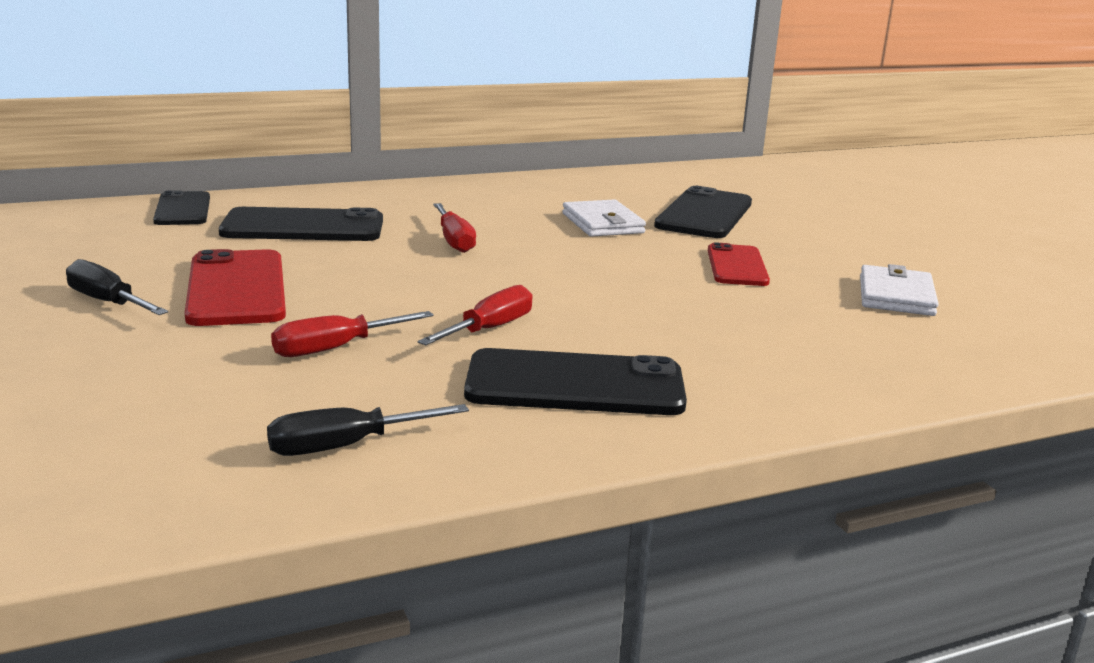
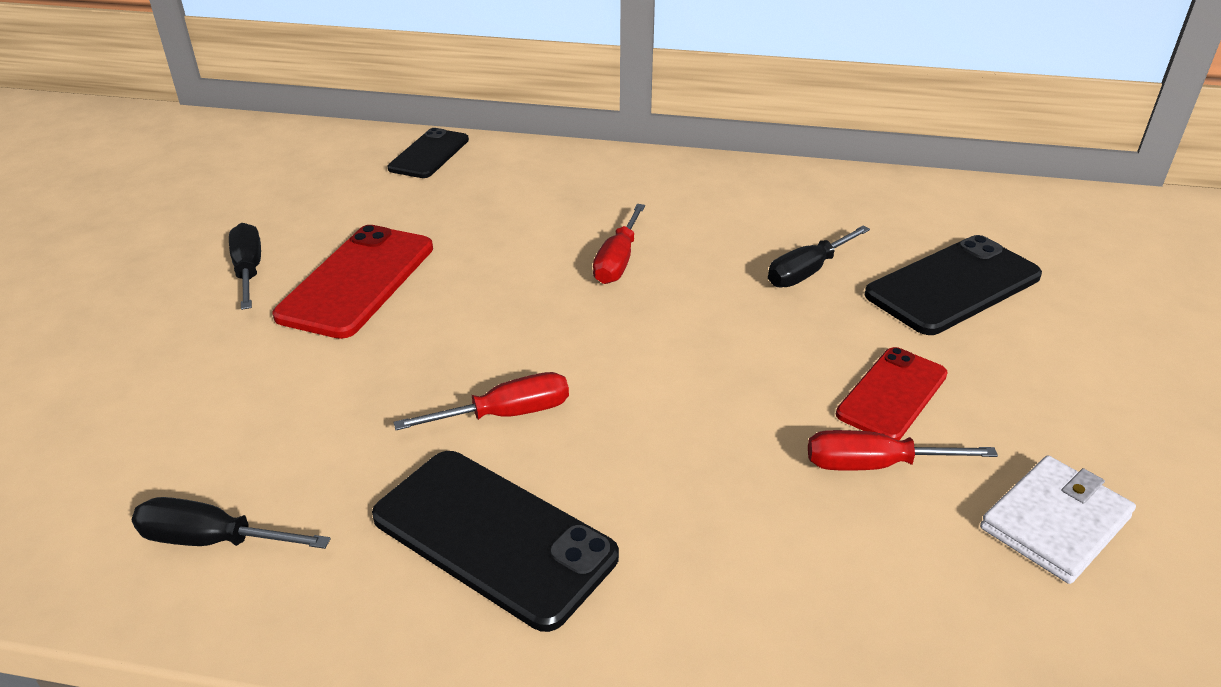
camera: 35 degrees right, 15 degrees up
(303, 227) = (502, 203): black phone -> none
(335, 348) = (347, 395): red screwdriver -> red screwdriver (874, 465)
(602, 223) = (807, 271): white wallet -> black screwdriver

